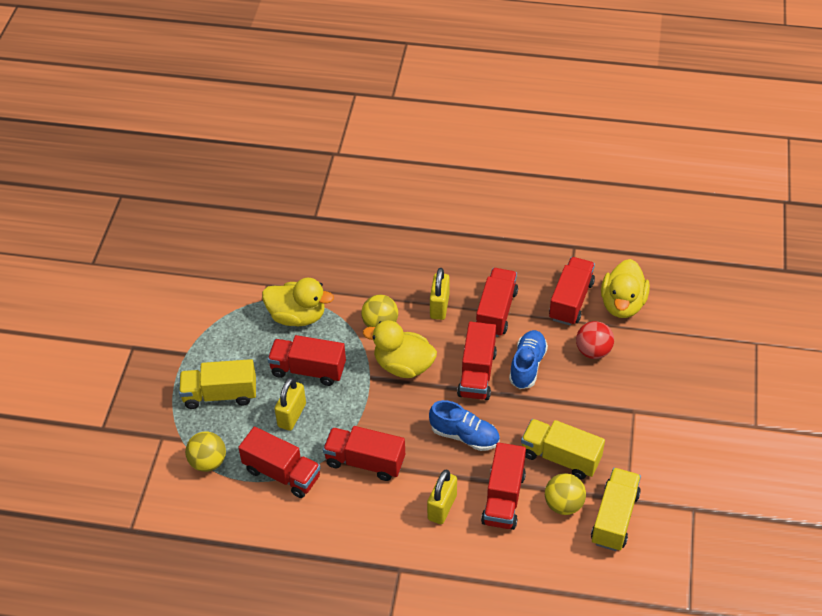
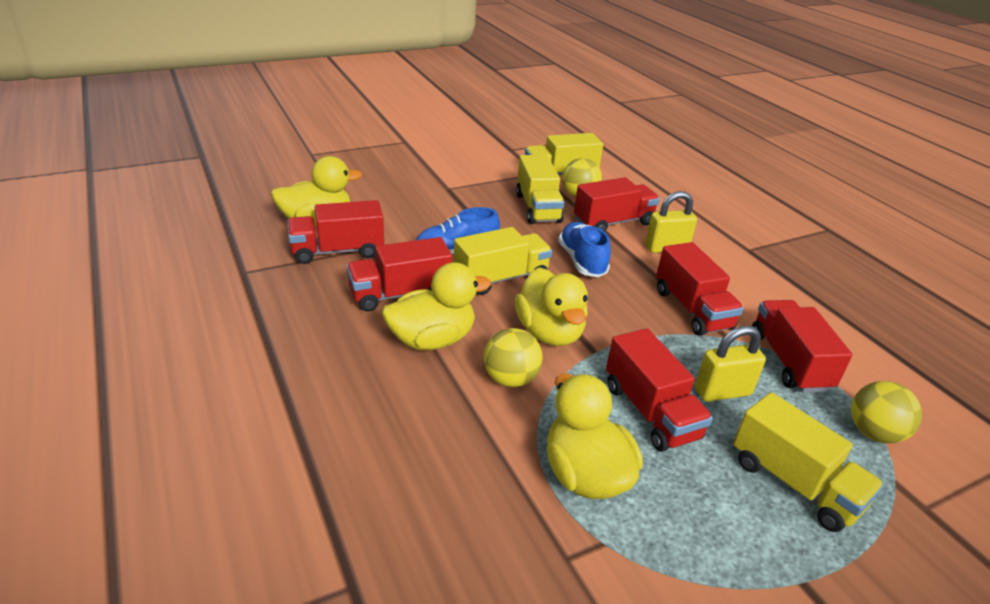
camera: 130 degrees left, 15 degrees down
(439, 306) = (432, 340): yellow padlock -> yellow duck
(477, 373) = (501, 278): red truck -> yellow truck
(593, 351) = (398, 222): red ball -> none

